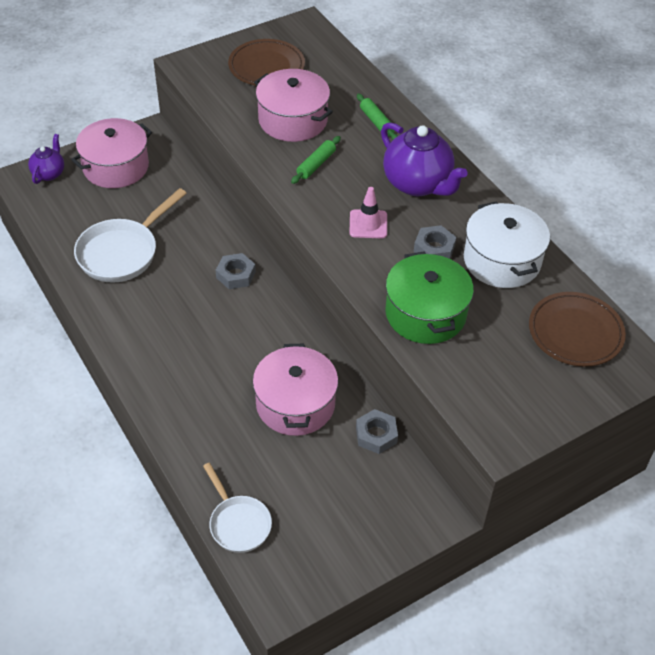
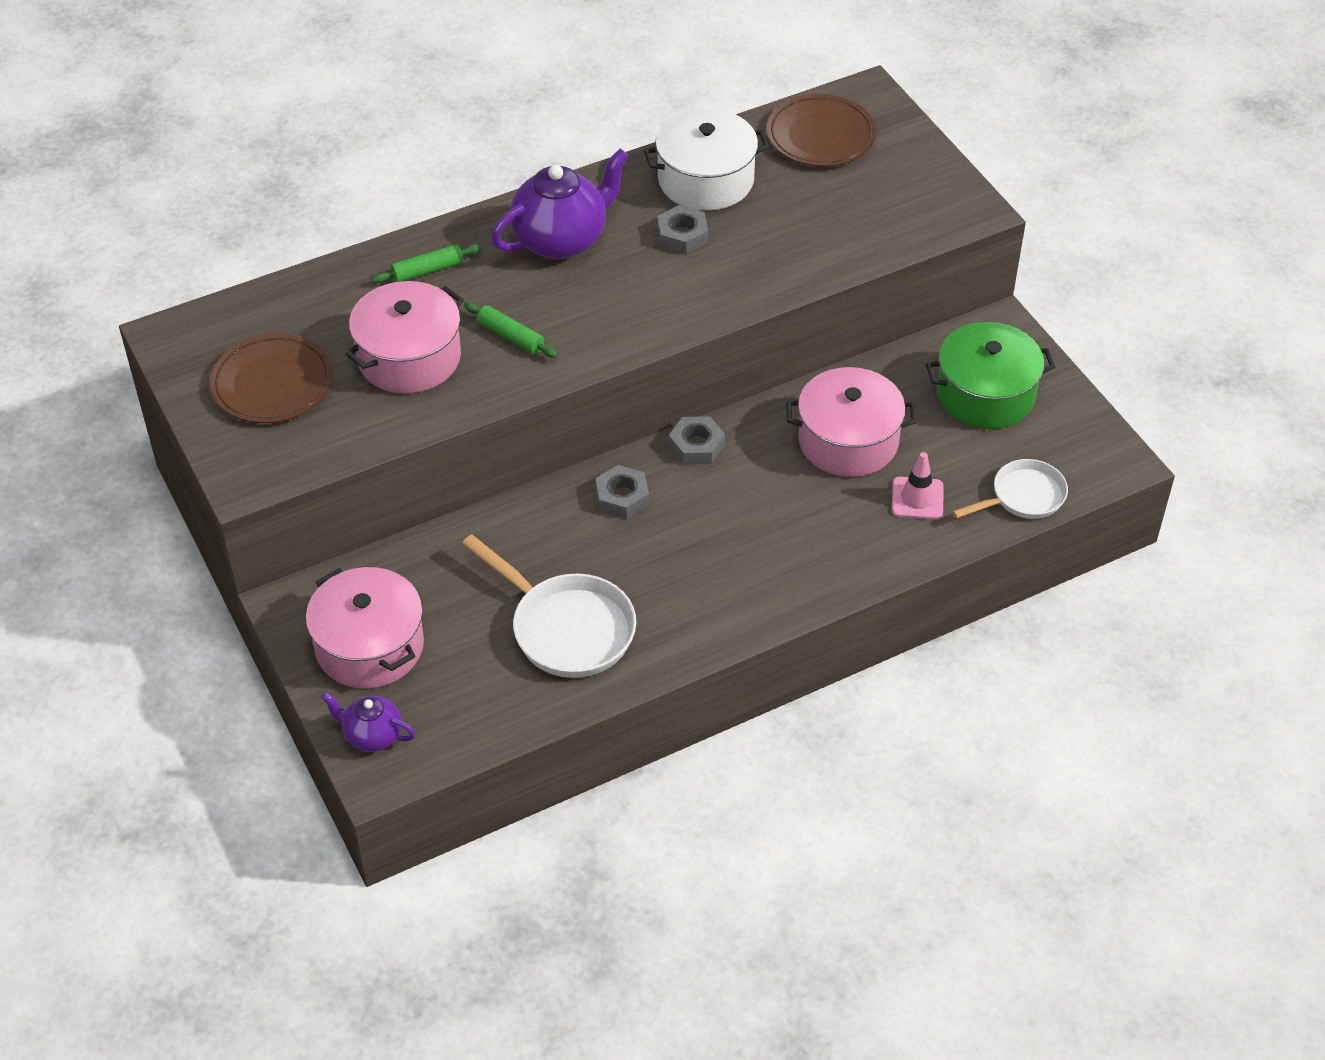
camera: 85 degrees left, 0 degrees up
(368, 224) = (634, 292): pink traffic cone -> pink traffic cone (917, 498)
(376, 435) = (893, 370): grey nut -> grey nut (696, 445)
(425, 313) = (791, 252): green pot -> green pot (985, 394)

